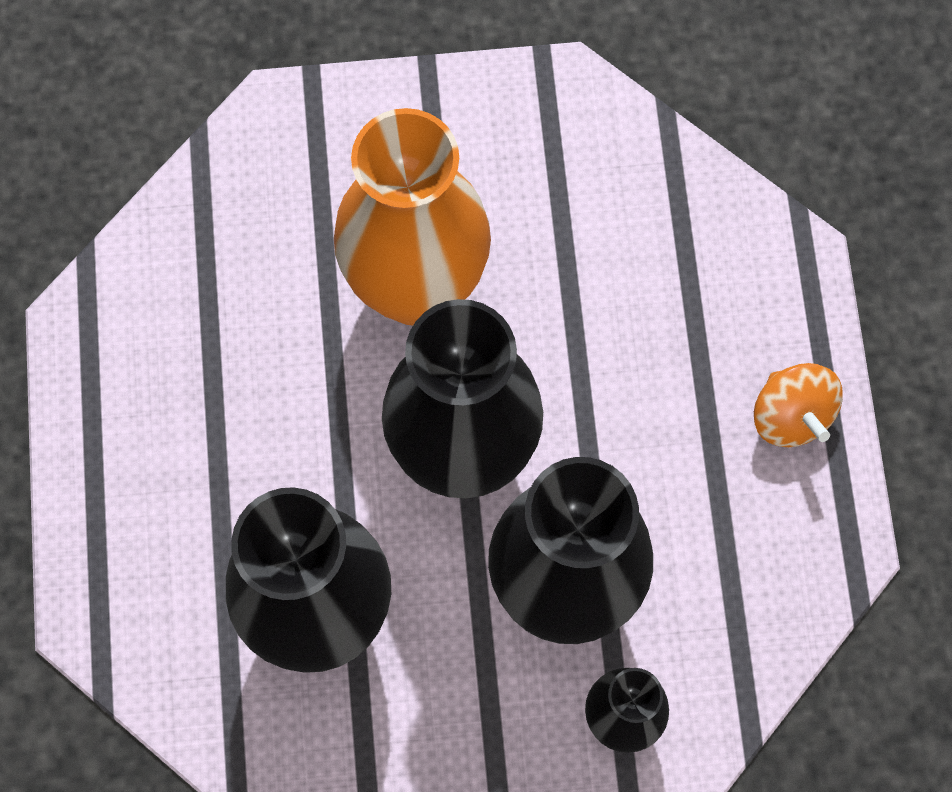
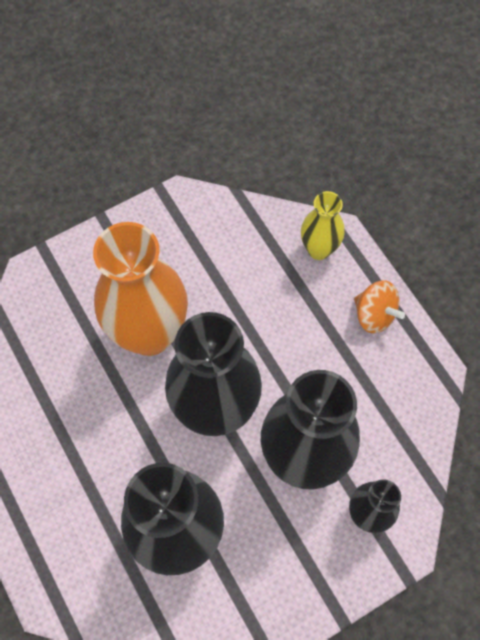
camera: 25 degrees left, 5 degrees down
(754, 267) = (319, 249): none -> yellow vase

